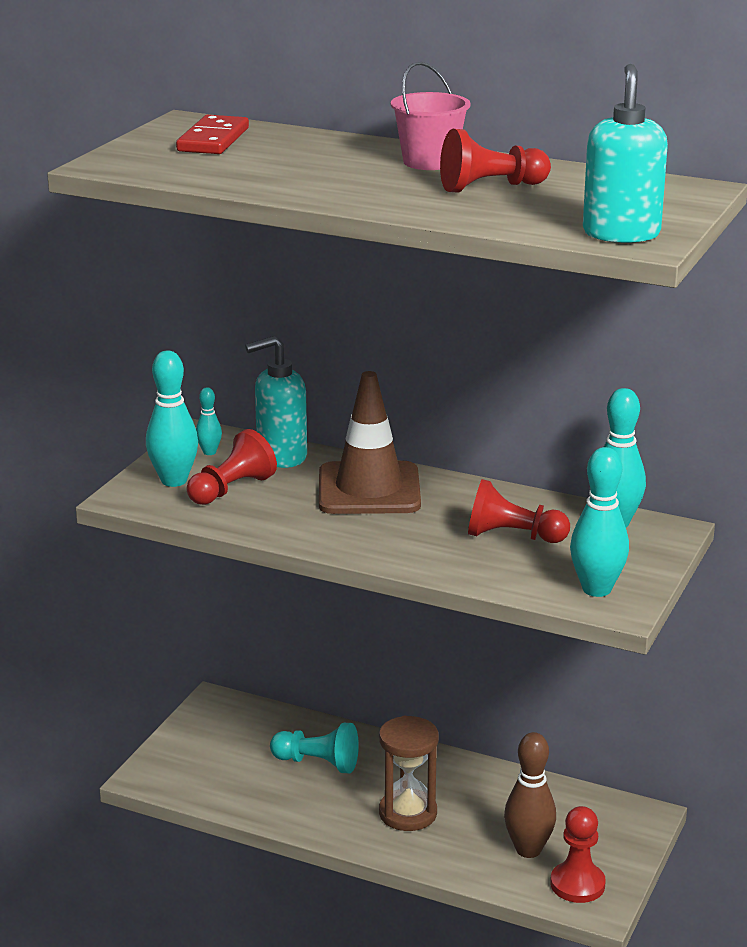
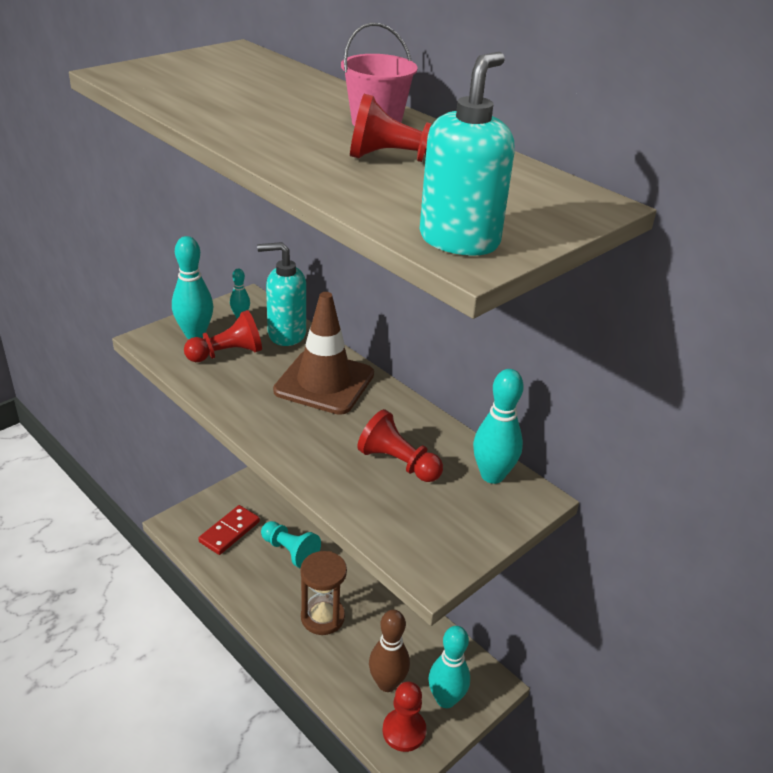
camera: 20 degrees right, 10 degrees up
(213, 140) = (231, 68): red domino -> red domino (229, 532)
(596, 589) = (426, 543): turquoise bowling pin -> turquoise bowling pin (446, 699)

